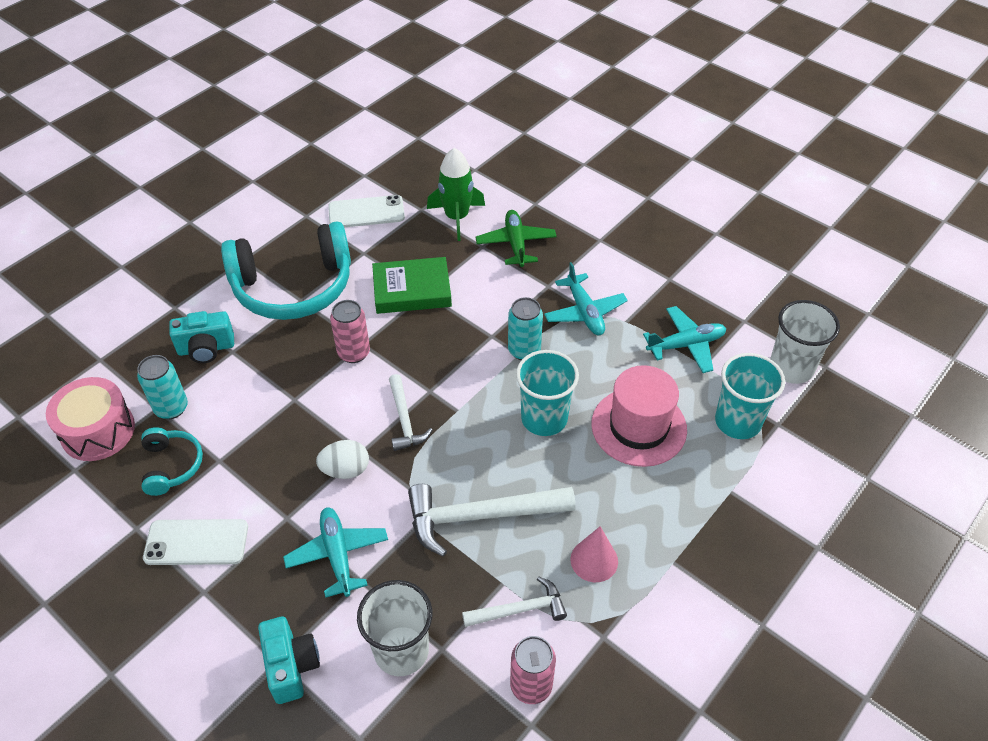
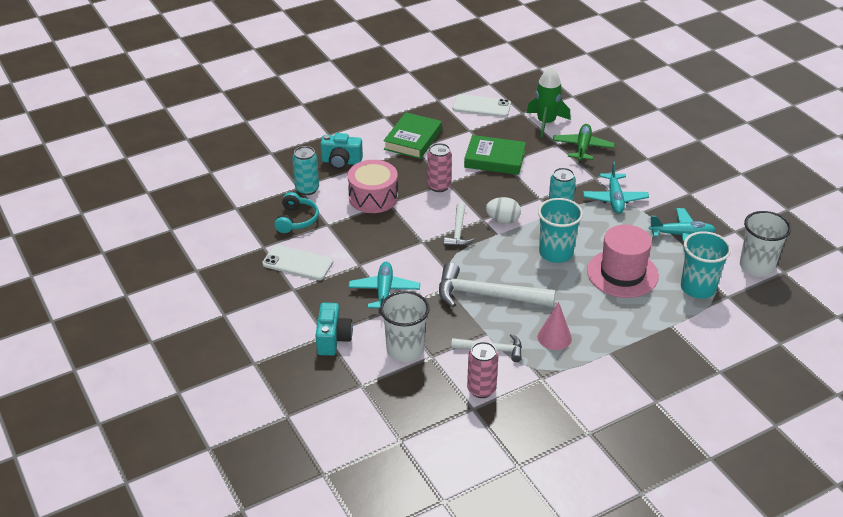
camera: 20 degrees right, 10 degrees down
(98, 431) = (257, 191): pink drum -> pink drum (373, 197)
(293, 287) = (413, 139): turquoise headphones -> green book
(345, 470) = (407, 249): white egg -> white egg (503, 220)

